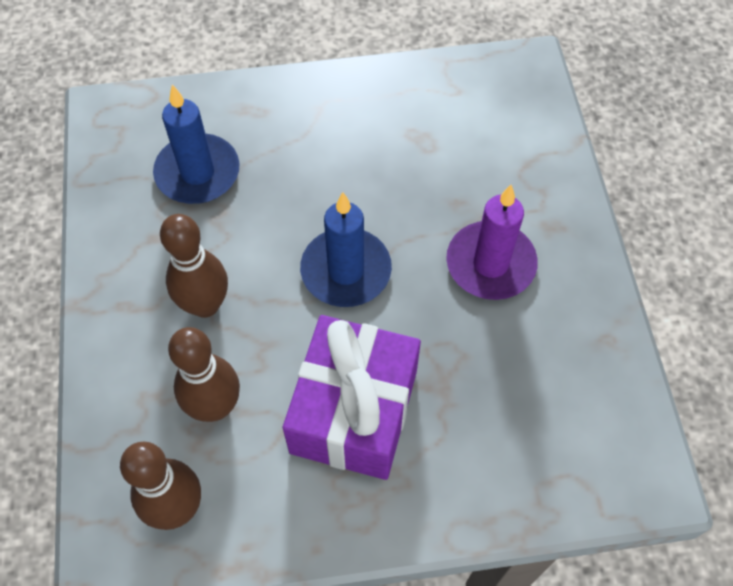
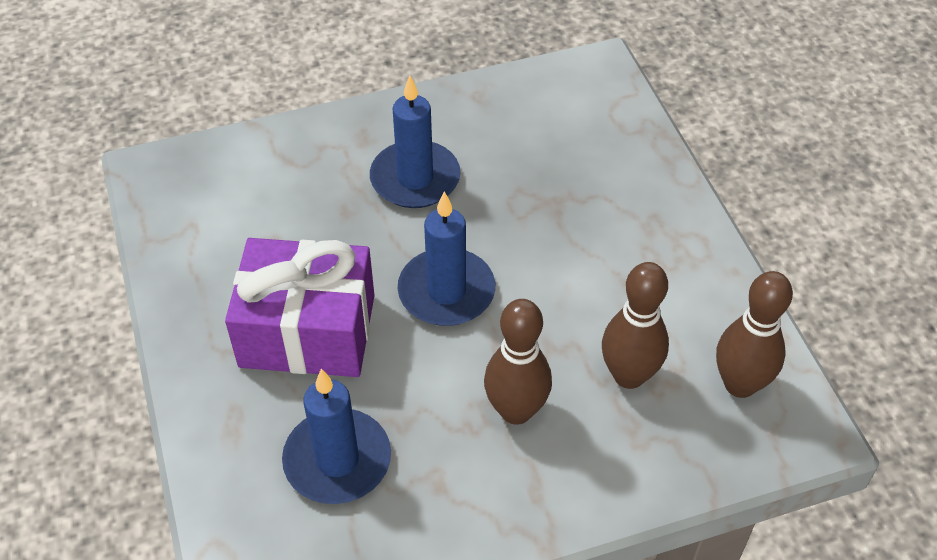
camera: 100 degrees left, 10 degrees down
(354, 411) = (599, 262): purple gift -> purple gift (307, 331)
(490, 264) = (415, 179): purple candle -> blue candle

